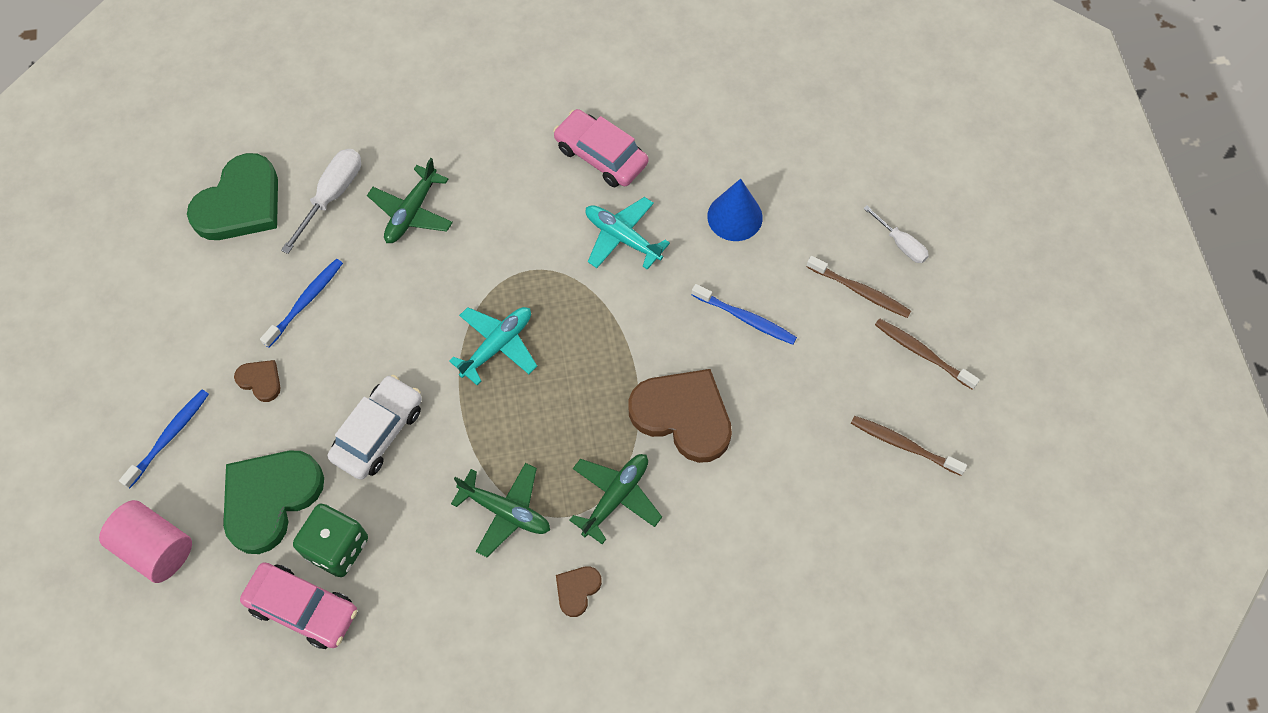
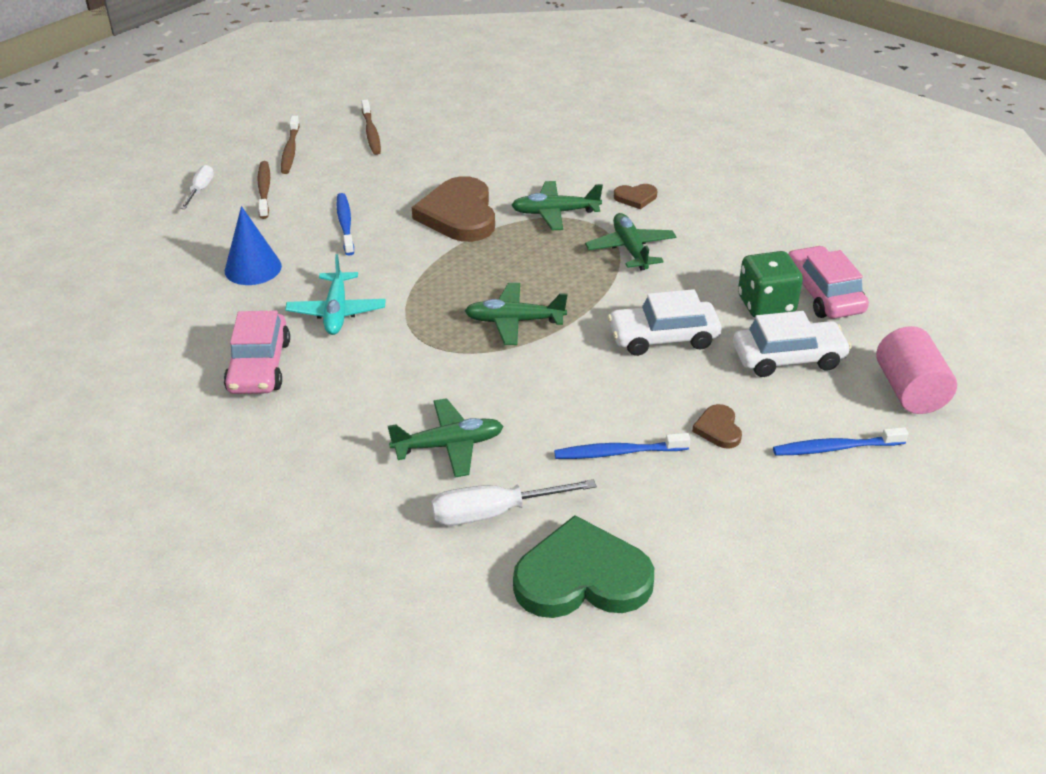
camera: 130 degrees left, 25 degrees down
(270, 499) = (788, 358): green heart -> white car
(497, 346) = (514, 321): turquoise plane -> green plane

